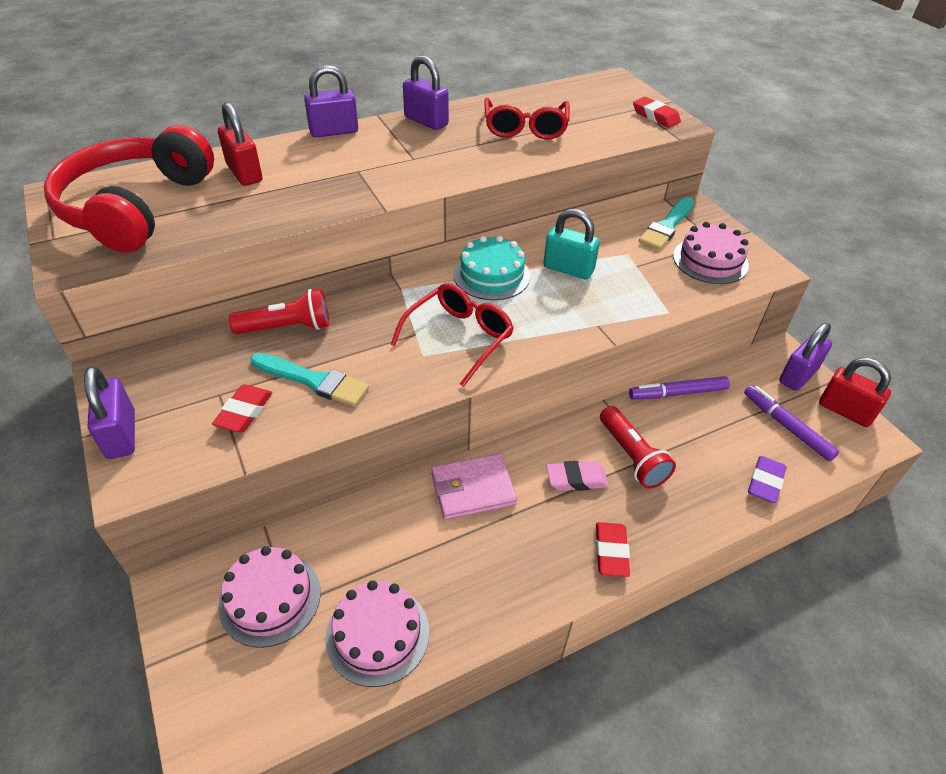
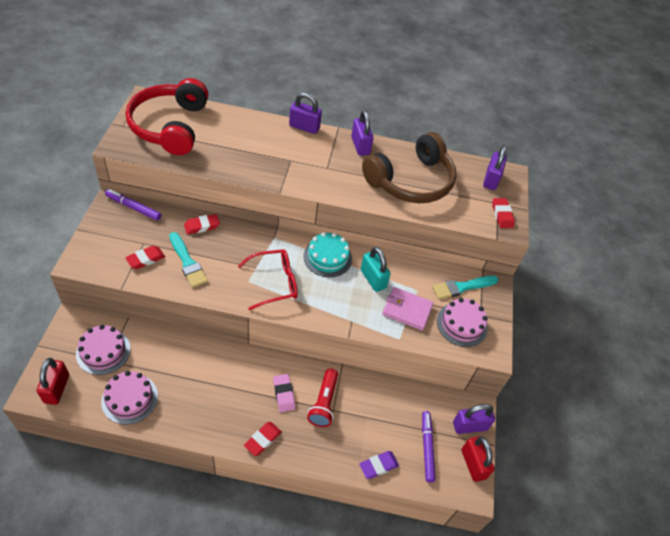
camera: 30 degrees right, 5 degrees up
(121, 434) = (91, 238): purple padlock -> purple padlock (491, 179)
(136, 207) = (170, 126): red headphones -> red headphones turned 45 degrees counterclockwise
(244, 173) = (235, 131): red padlock -> red padlock (56, 388)
(287, 327) = (202, 226): red flashlight -> red eraser
(473, 489) = (230, 364): pink wallet -> pink wallet (407, 310)
(525, 128) = (411, 181): red glasses -> brown headphones
(576, 479) = (283, 394): pink eraser -> pink eraser turned 45 degrees clockwise
(677, 393) = (386, 388): purple marker -> purple marker (133, 208)

